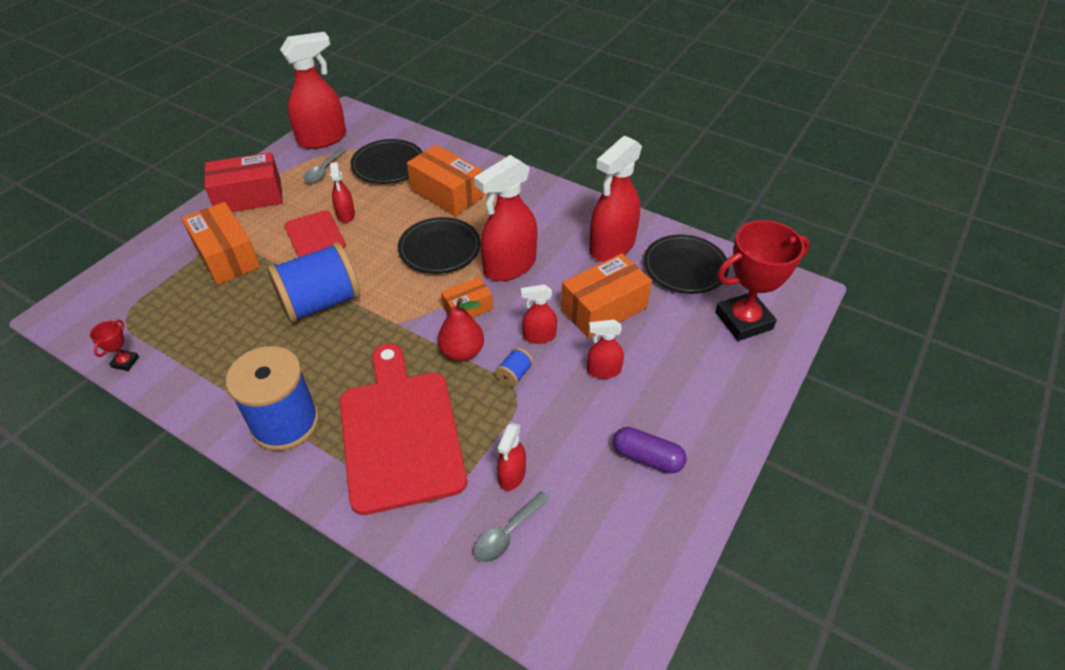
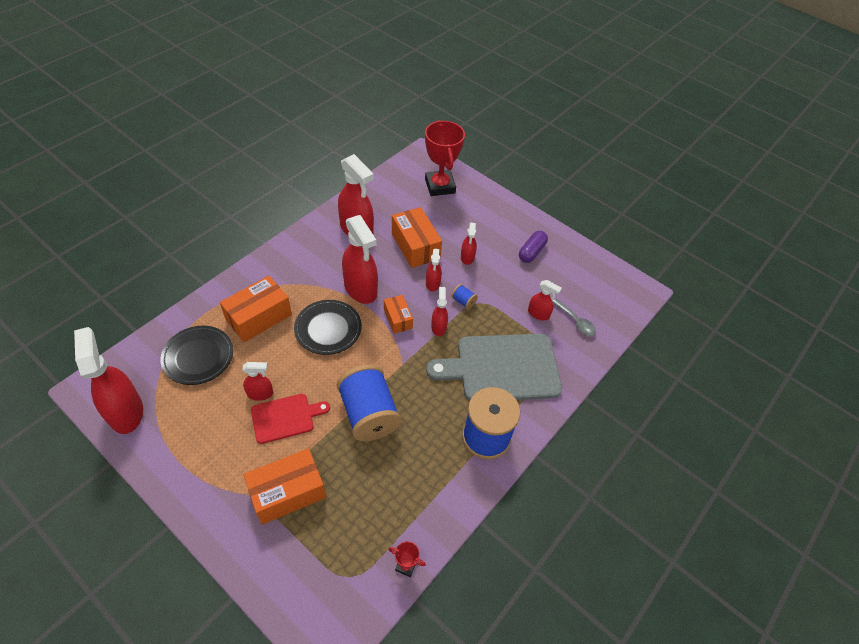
camera: 85 degrees left, 5 degrees up
(249, 197) = (200, 478): red box -> none
(323, 171) = (184, 411): grey spoon -> none
(400, 433) = (502, 368): red cutting board -> grey cutting board
(462, 352) = (438, 327): red pear -> red spray bottle
(685, 267) = (388, 199): black plate -> none

